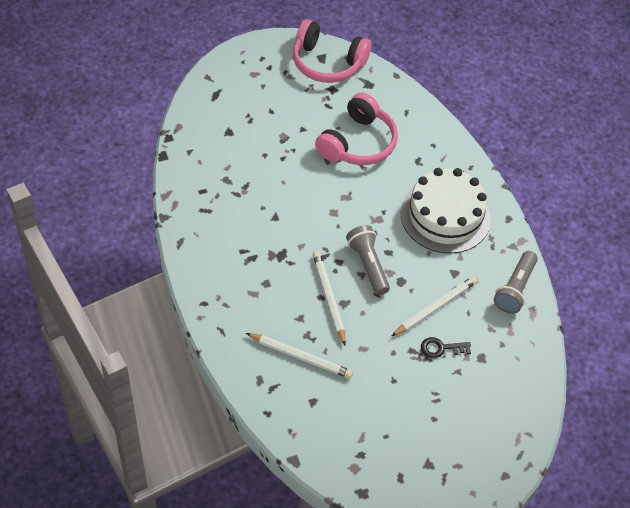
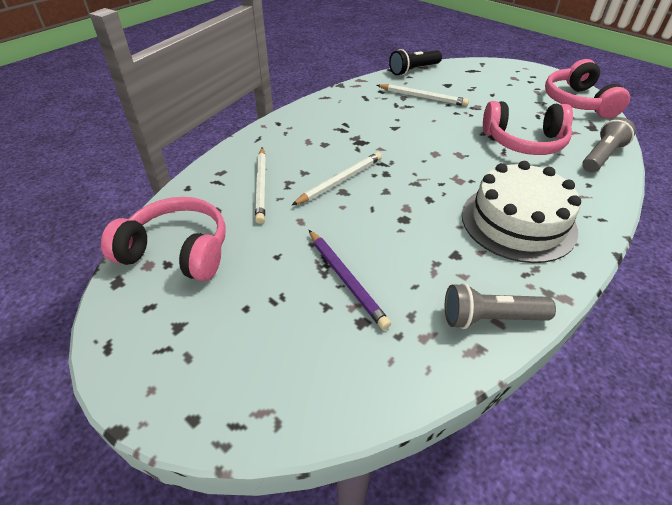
camera: 65 degrees right, 10 degrees down
(179, 140) = (413, 70): none -> black flashlight
(350, 443) = (177, 251): none -> pink headphones
(368, 265) = (400, 191): grey flashlight -> grey flashlight (602, 156)
(435, 307) = (396, 255): white pencil -> white pencil (422, 97)
(441, 348) = (346, 279): black key -> purple pencil

